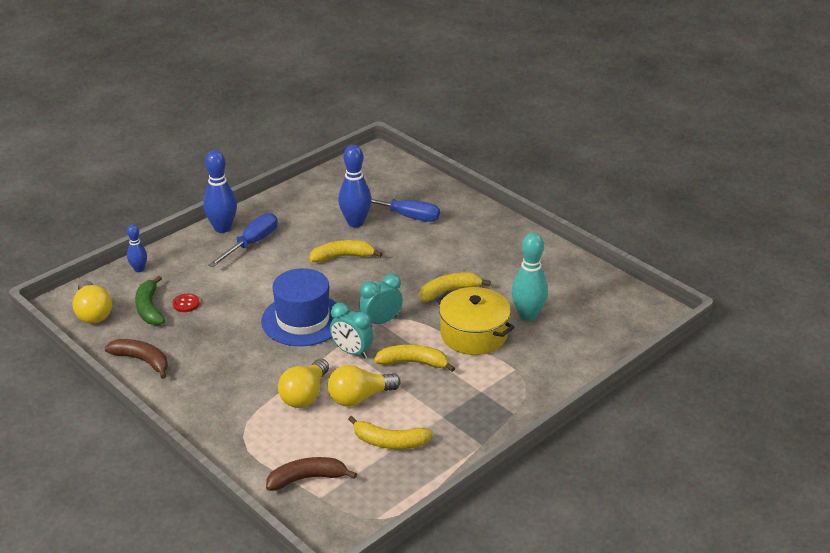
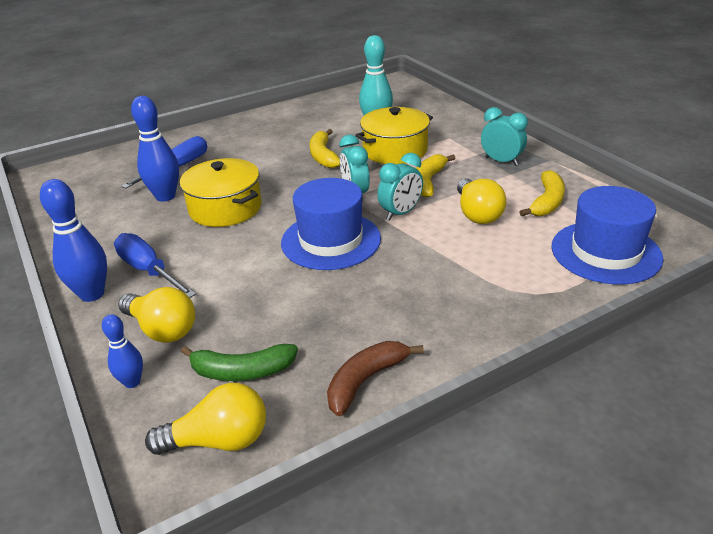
camera: 75 degrees left, 0 degrees up
(186, 304) = (250, 333): red button -> none
(305, 395) = (467, 246): yellow light bulb -> yellow light bulb (162, 329)
(307, 478) = (605, 252): brown banana -> blue hat
(342, 257) = (225, 208): yellow banana -> yellow pot
(468, 409) = (501, 161): none -> turquoise clock

